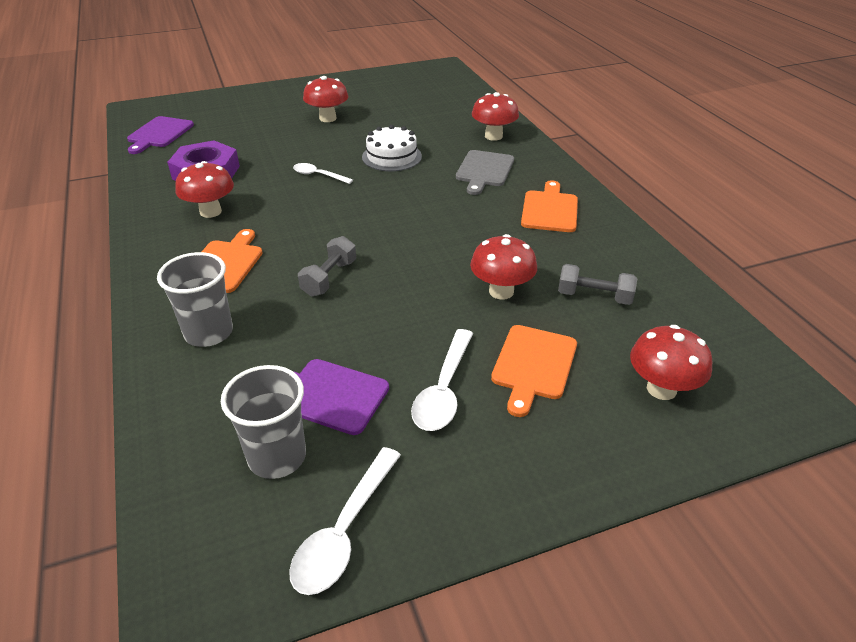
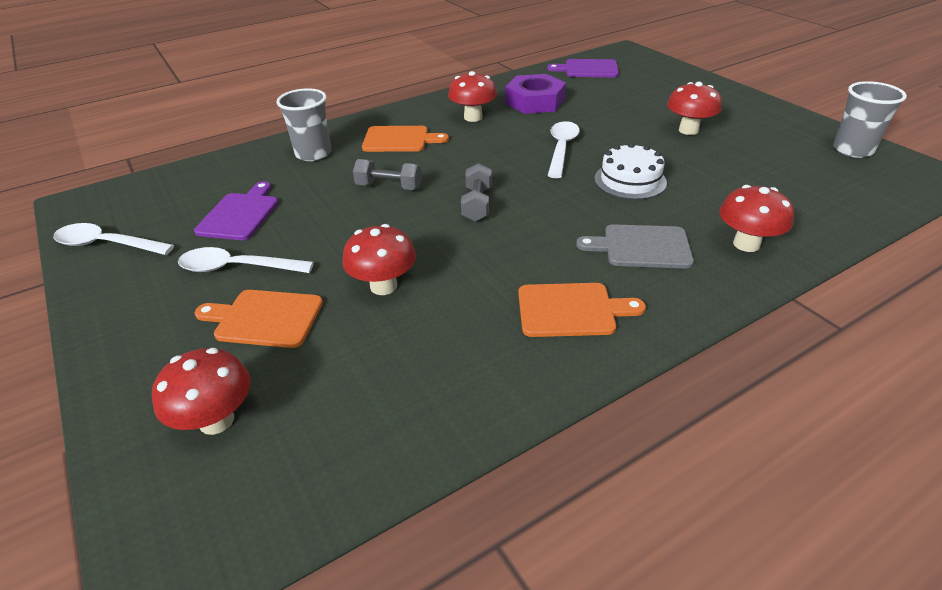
camera: 80 degrees right, 0 degrees up
(277, 457) = (182, 206): grey cup -> grey cup (852, 150)
(318, 175) = (561, 149): white spoon -> white spoon, size x1.54
(594, 296) = (384, 359): grey dumbbell -> grey dumbbell (477, 204)

